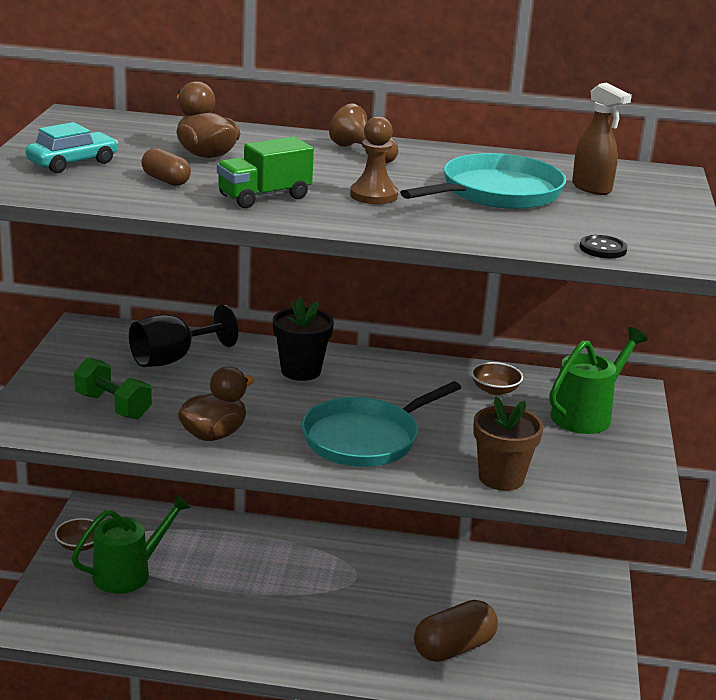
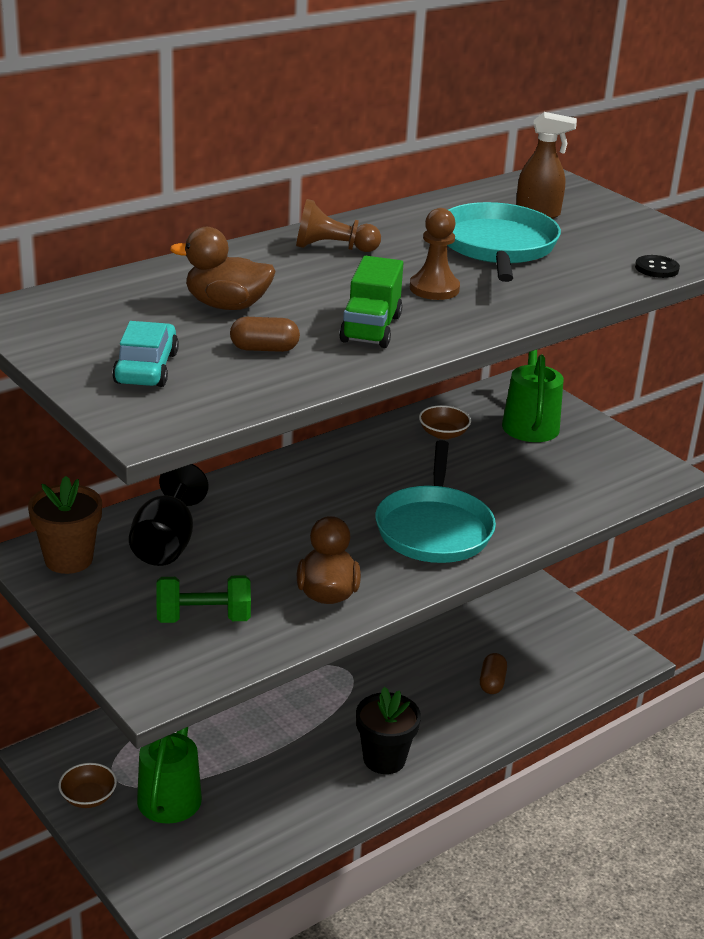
camera: 45 degrees left, 5 degrees up
(301, 371) = (286, 495): black flower pot -> black flower pot (384, 759)
(454, 648) = (492, 682): brown capsule -> brown capsule, size x0.55
(501, 478) = (566, 506): brown flower pot -> brown flower pot (68, 559)

